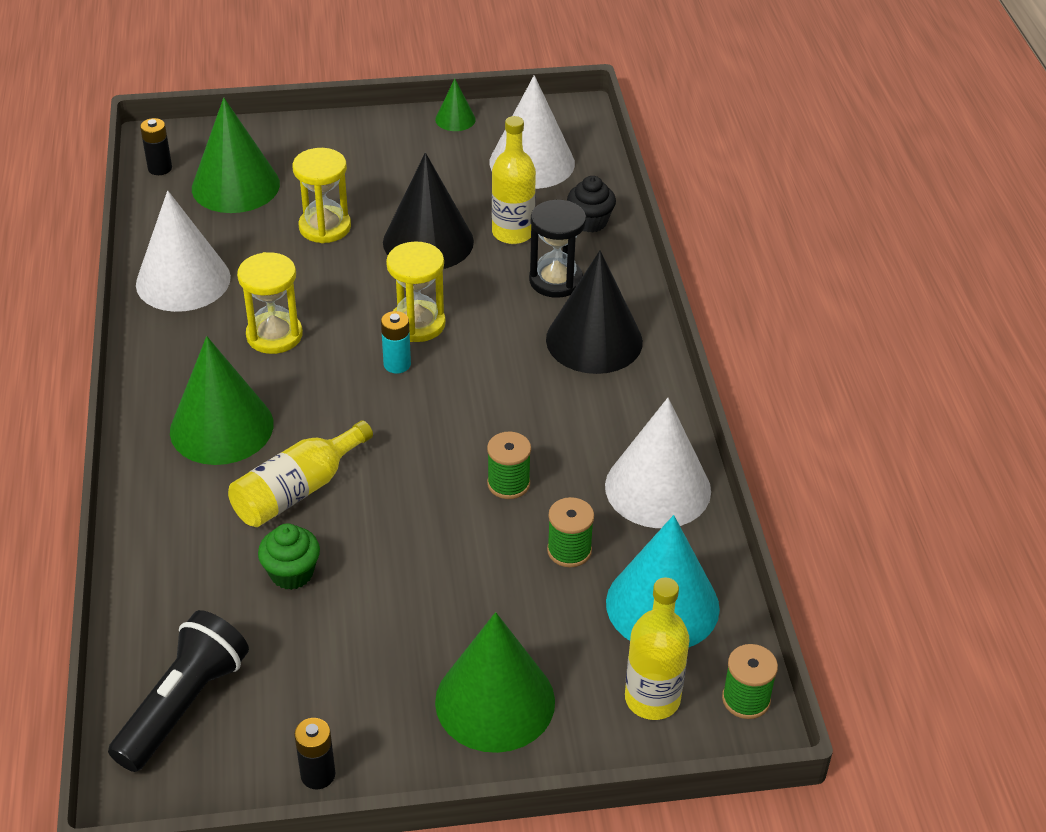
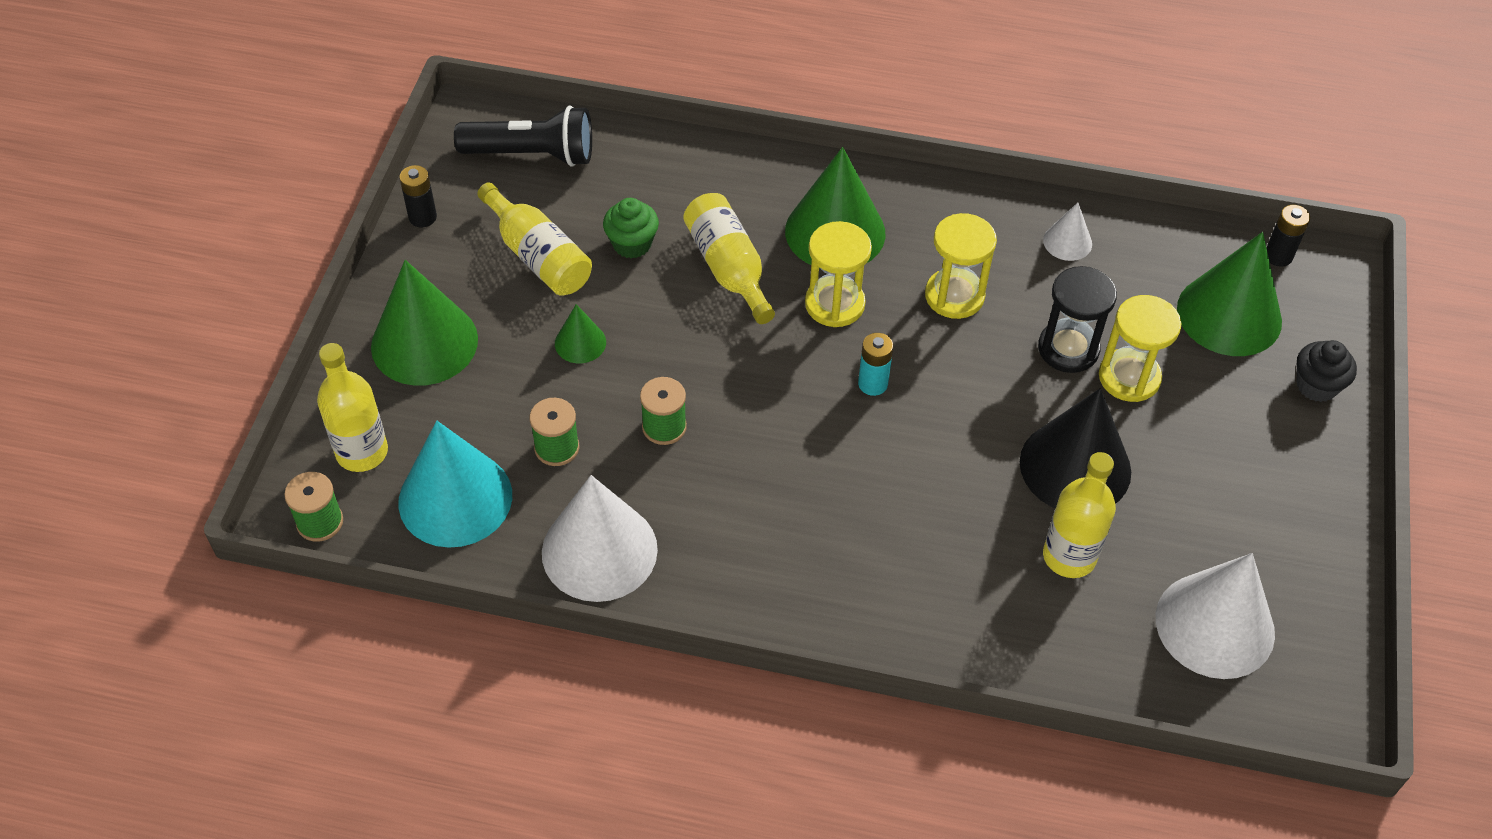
camera: 110 degrees right, 10 degrees up
(183, 280) = (1067, 242): white cone -> white cone, size x0.49
(183, 705) = (532, 154): black flashlight -> black flashlight turned 45 degrees counterclockwise
(337, 646) = (538, 256): none -> yellow bottle
(417, 324) = (931, 418): yellow hourglass -> yellow hourglass (834, 304)
(455, 119) = (1334, 567): green cone -> green cone (580, 342)
(555, 280) = (964, 571): black hourglass -> black hourglass (1068, 349)
(590, 222) = (1069, 648): black cupcake -> black cupcake (1316, 385)
(594, 340) = (845, 573): black cone -> none

